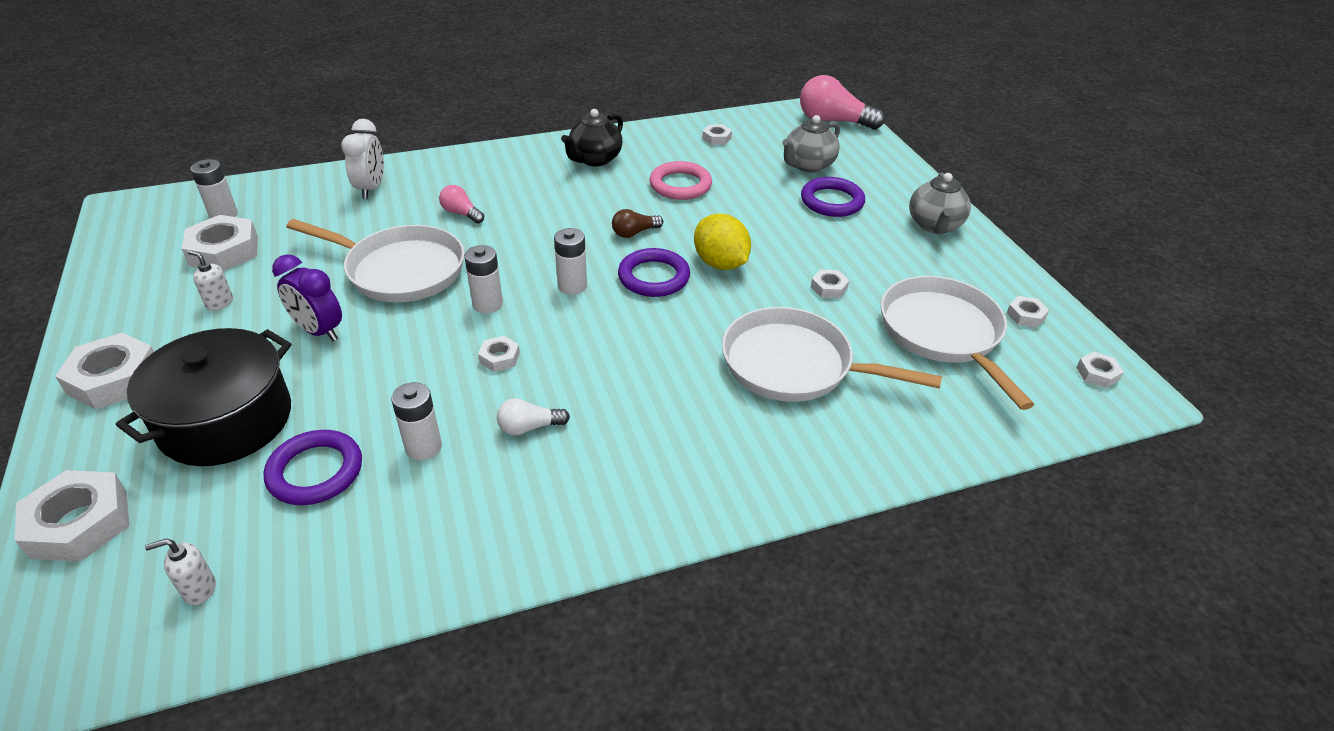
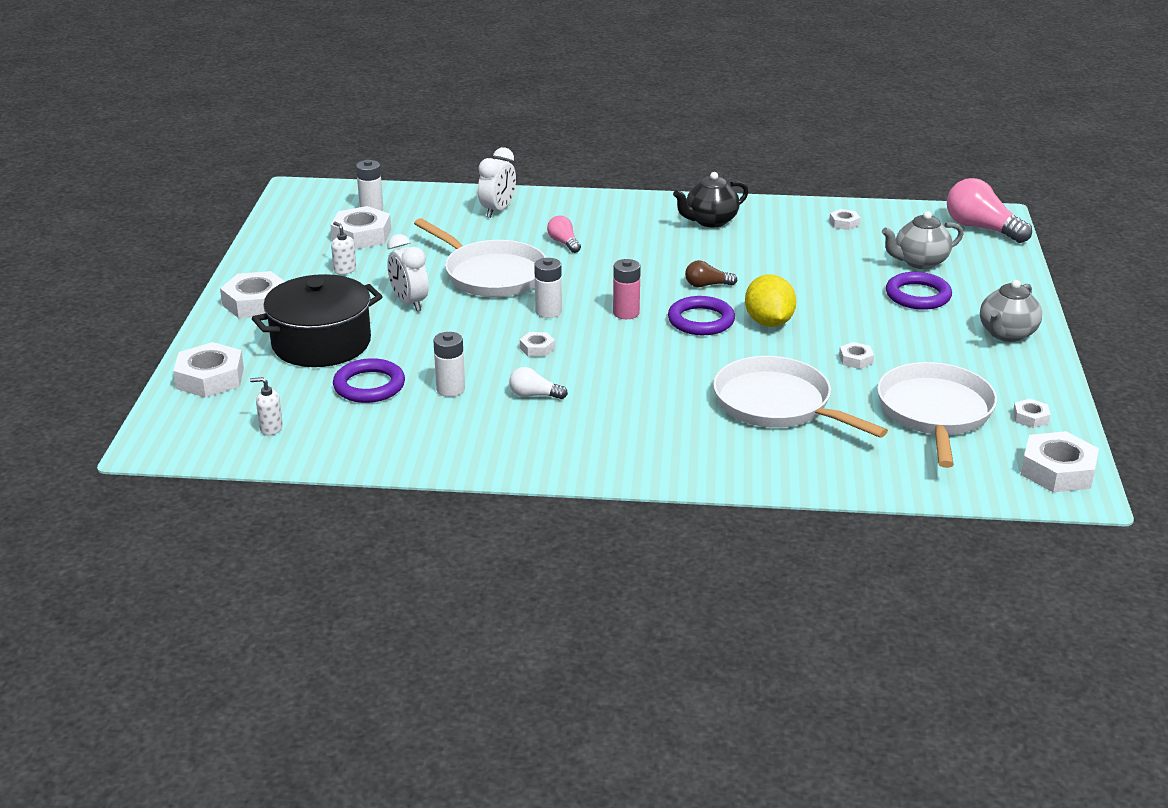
camera: 25 degrees right, 10 degrees down
(319, 331) = (409, 303): purple clock -> white clock
(572, 286) = (626, 313): white battery -> pink battery
(680, 185) = (777, 256): pink ring -> none
(1097, 374) = (1057, 471): white nut -> white nut, size x1.99

